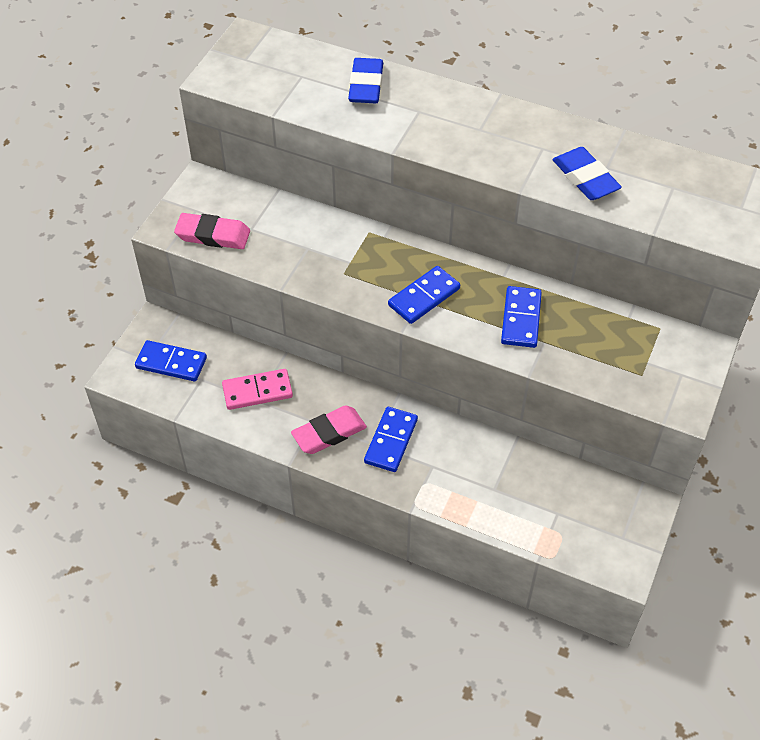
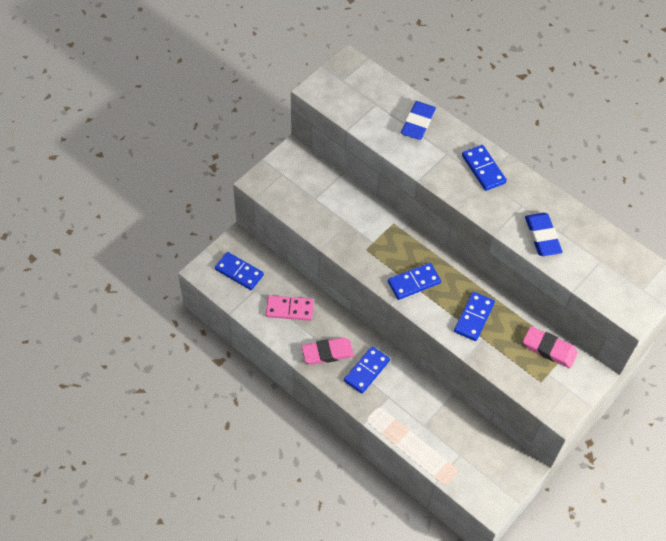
camera: 15 degrees right, 5 degrees up
(213, 235) = (287, 196): pink eraser -> pink eraser (549, 349)
(474, 118) = (483, 169): none -> blue domino

